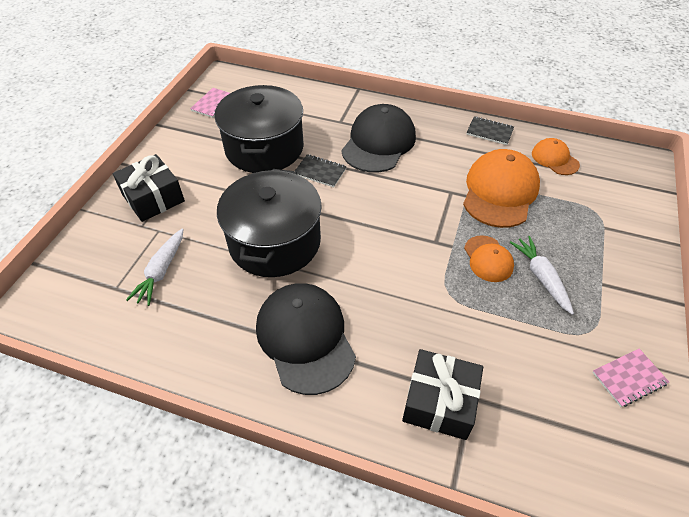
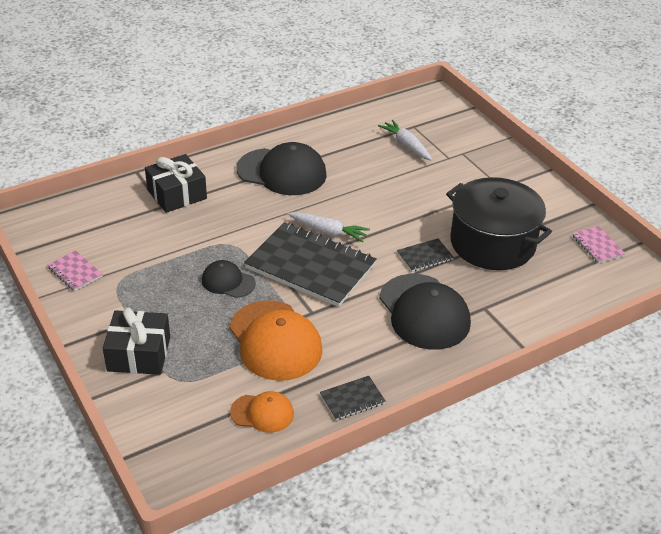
camera: 130 degrees right, 10 degrees down
(153, 198) = (488, 167): black gift -> black gift (139, 354)
(275, 242) = (374, 197): black pot -> none
(408, 223) = (310, 266): none -> black notebook
(488, 259) = (228, 282): orange cap -> black cap
(541, 277) = (179, 295): white carrot -> white carrot (328, 231)
(629, 378) = (75, 272): pink notebook -> pink notebook turned 60 degrees counterclockwise

